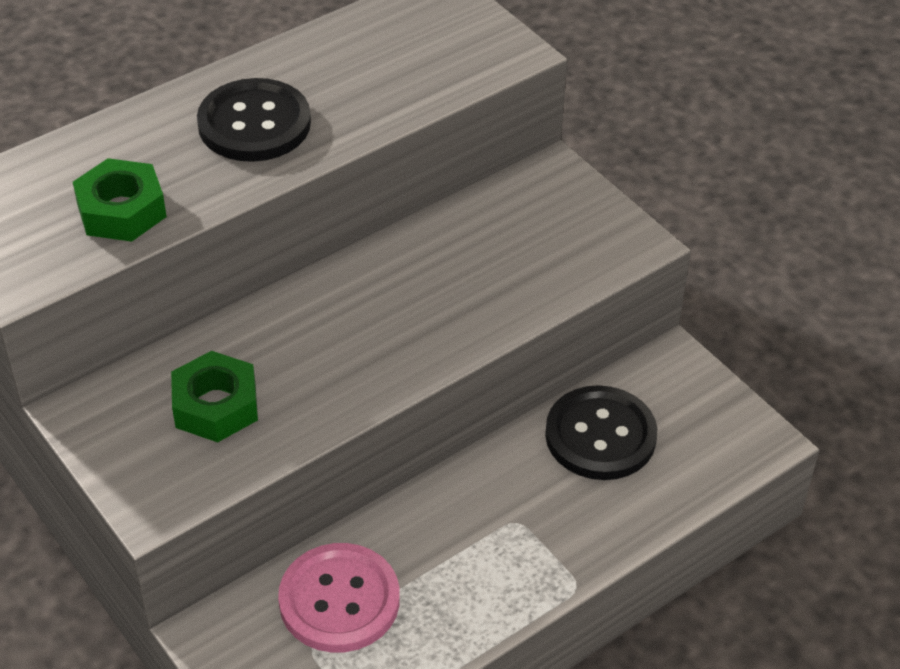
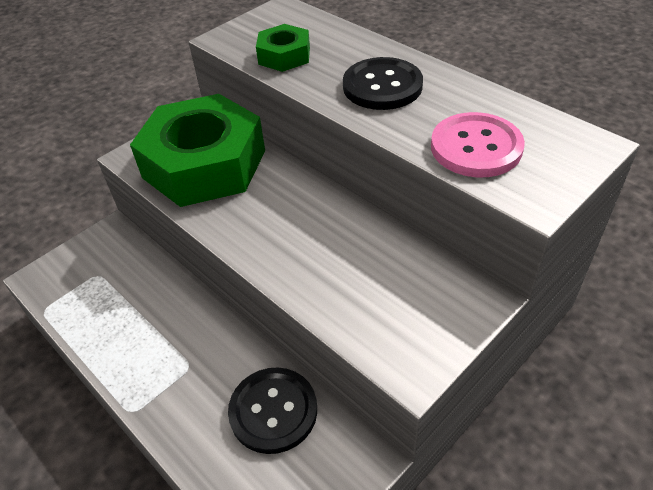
camera: 85 degrees right, 0 degrees up
(215, 406) = (204, 164): green nut -> green nut, size x2.19
(339, 600) = (128, 282): pink button -> pink button (476, 147)

